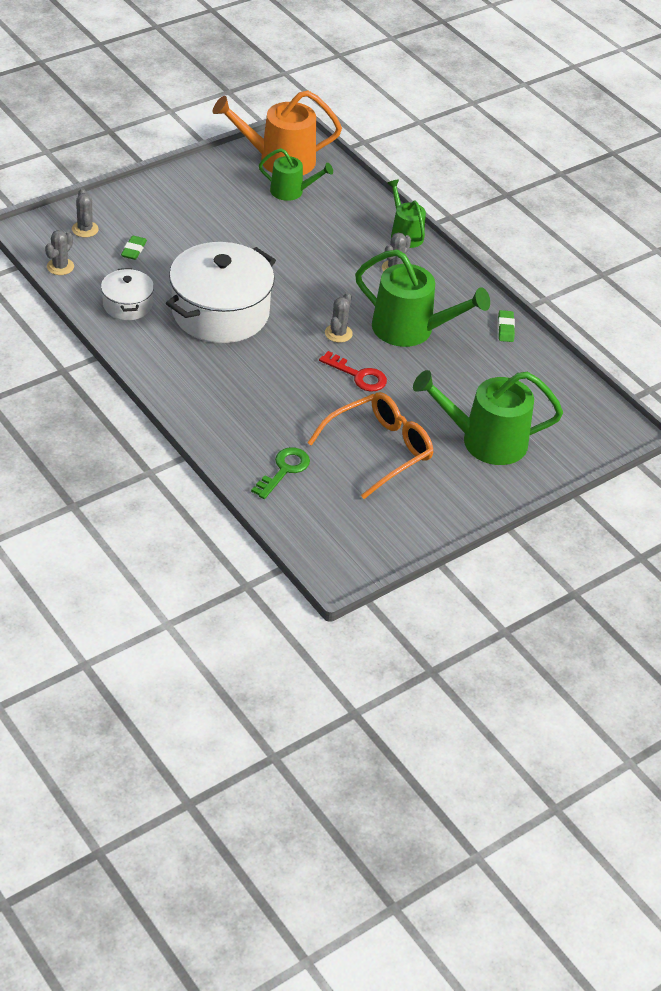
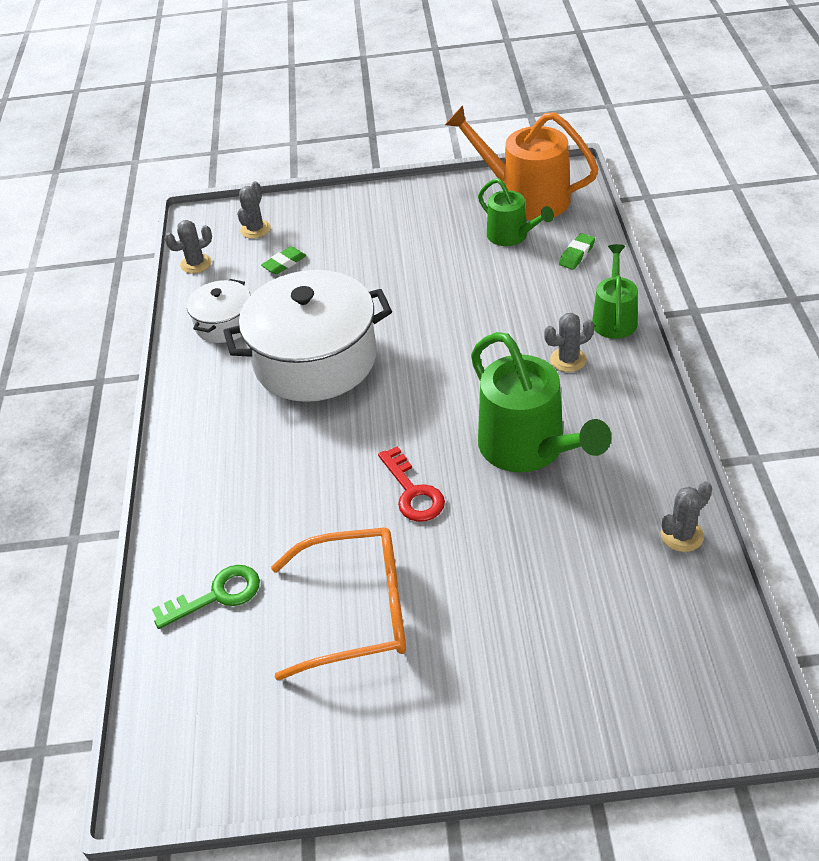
camera: 40 degrees right, 0 degrees up
(338, 333) = (431, 426): grey cactus -> grey cactus (682, 535)
(485, 441) = (514, 652): green watering can -> none
(505, 328) = (663, 485): green eraser -> green eraser (577, 254)

